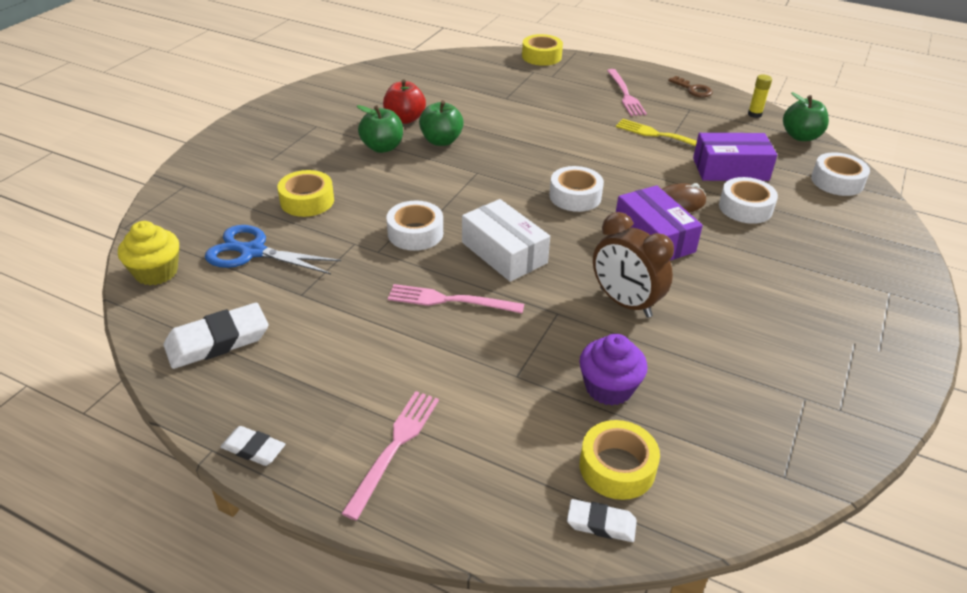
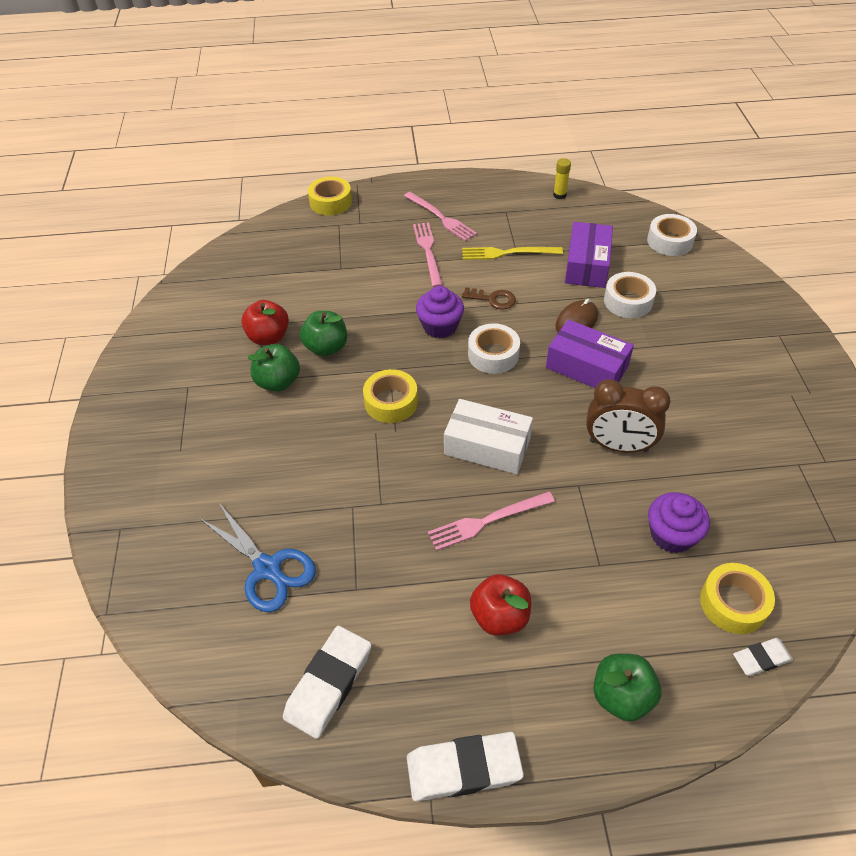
camera: 30 degrees left, 10 degrees up
(156, 272) = (194, 646): yellow cupcake -> none
(253, 252) = (267, 568): blue scissors -> blue scissors turned 120 degrees counterclockwise
(253, 449) = (463, 768): white eraser -> white eraser, size x1.78
(307, 201) = (264, 482): yellow tape -> yellow tape (391, 402)
(391, 367) = (499, 616): none -> red apple
(394, 448) = (570, 691): pink fork -> pink fork (428, 252)
(415, 233) = (396, 466): white tape -> none
(548, 161) = (440, 326): none -> purple cupcake
(693, 89) = (491, 187): brown key -> brown key (493, 299)
(730, 169) = (587, 265): purple box -> purple box turned 45 degrees counterclockwise
(800, 136) = (610, 204): green apple -> green apple (621, 696)

